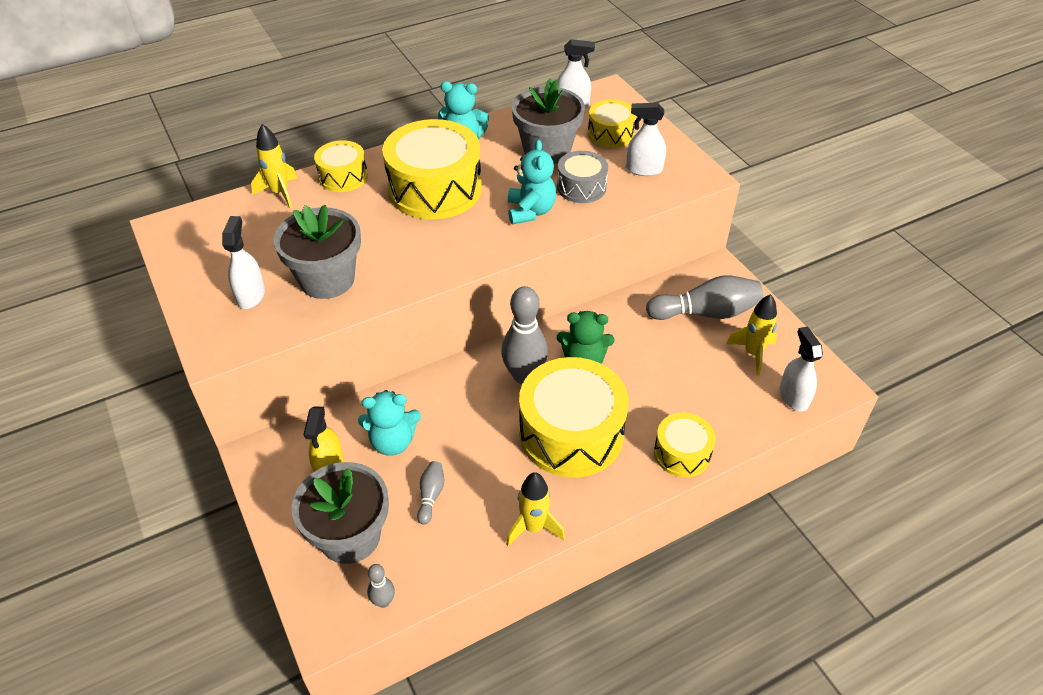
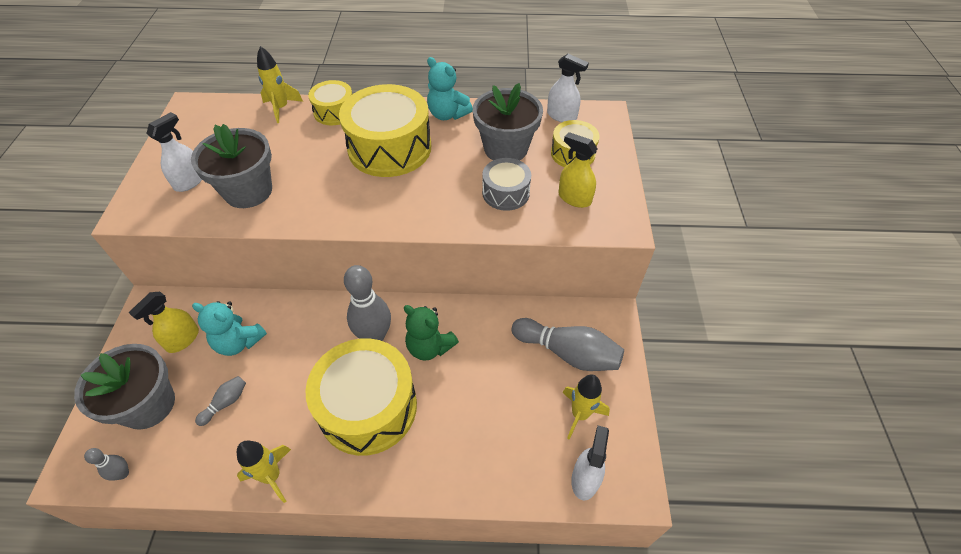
camera: 30 degrees right, 5 degrees up
(530, 211) = (445, 198): turquoise teddy bear -> none
(644, 169) = (574, 198): white spray bottle -> yellow spray bottle
(682, 453) = (441, 478): yellow drum -> none

